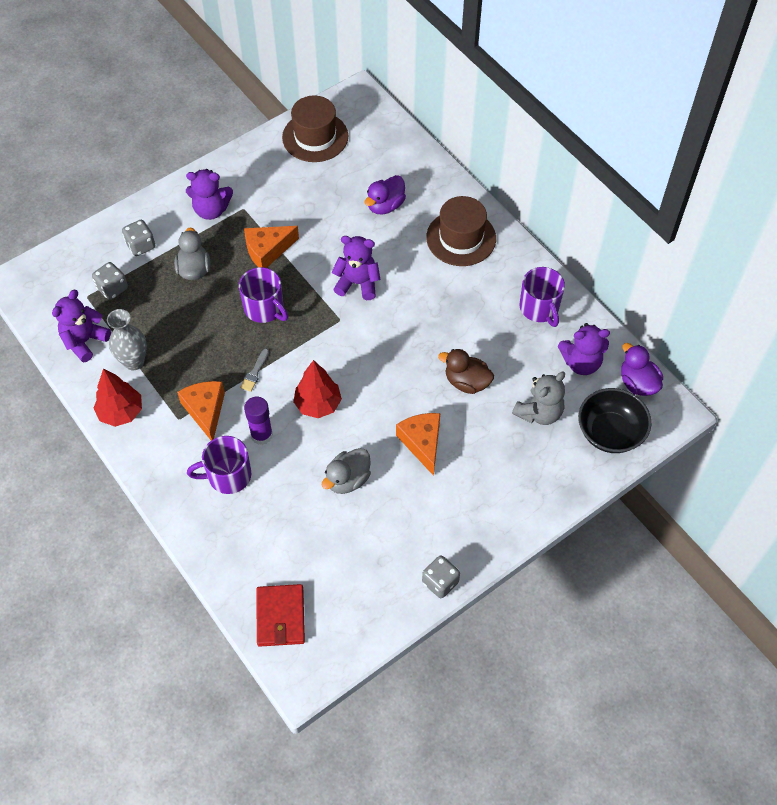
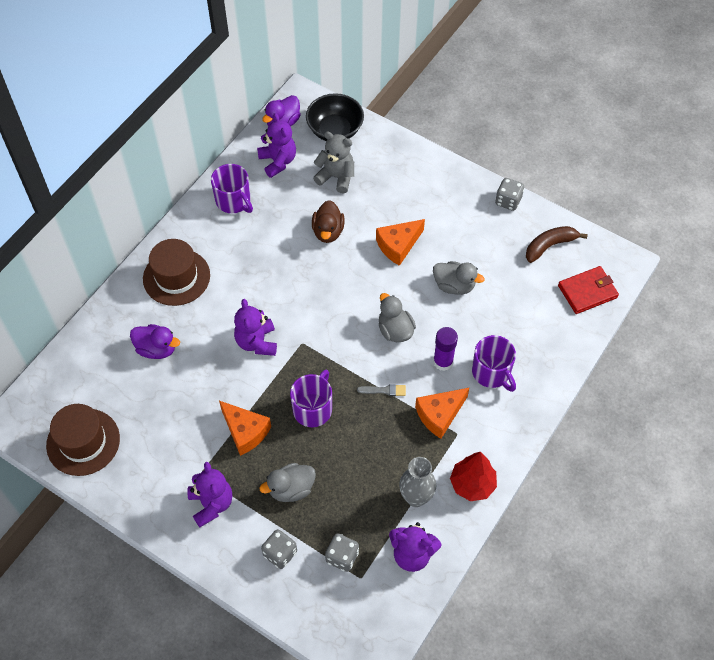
camera: 110 degrees left, 0 degrees up
(318, 404) = (395, 330): red tree -> grey duck
(359, 602) = (549, 246): none -> brown banana
(539, 308) = (234, 201): purple mug -> purple mug turned 90 degrees clockwise

